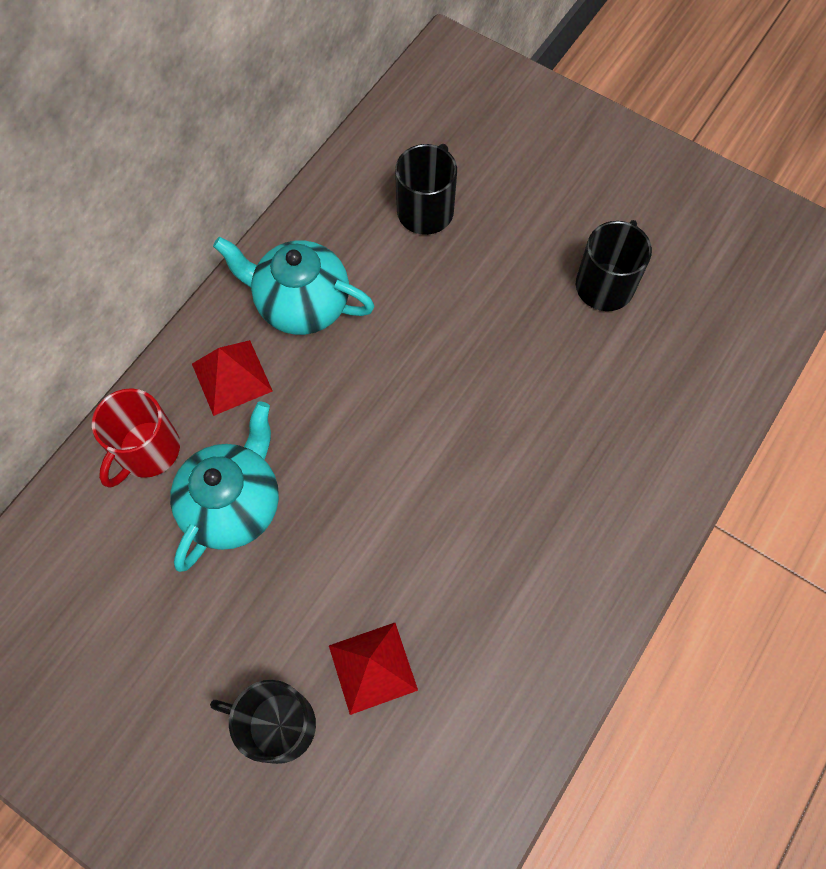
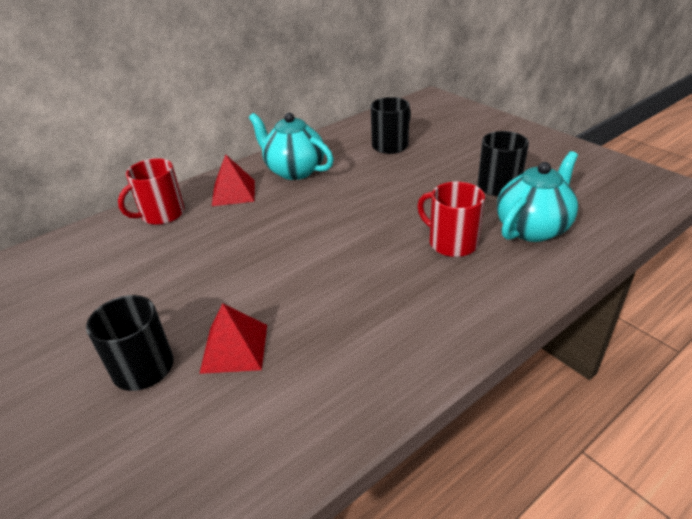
camera: 20 degrees right, 30 degrees down
(234, 504) = (196, 245): turquoise teapot -> turquoise teapot (532, 228)
(571, 422) = (451, 243): none -> red mug

